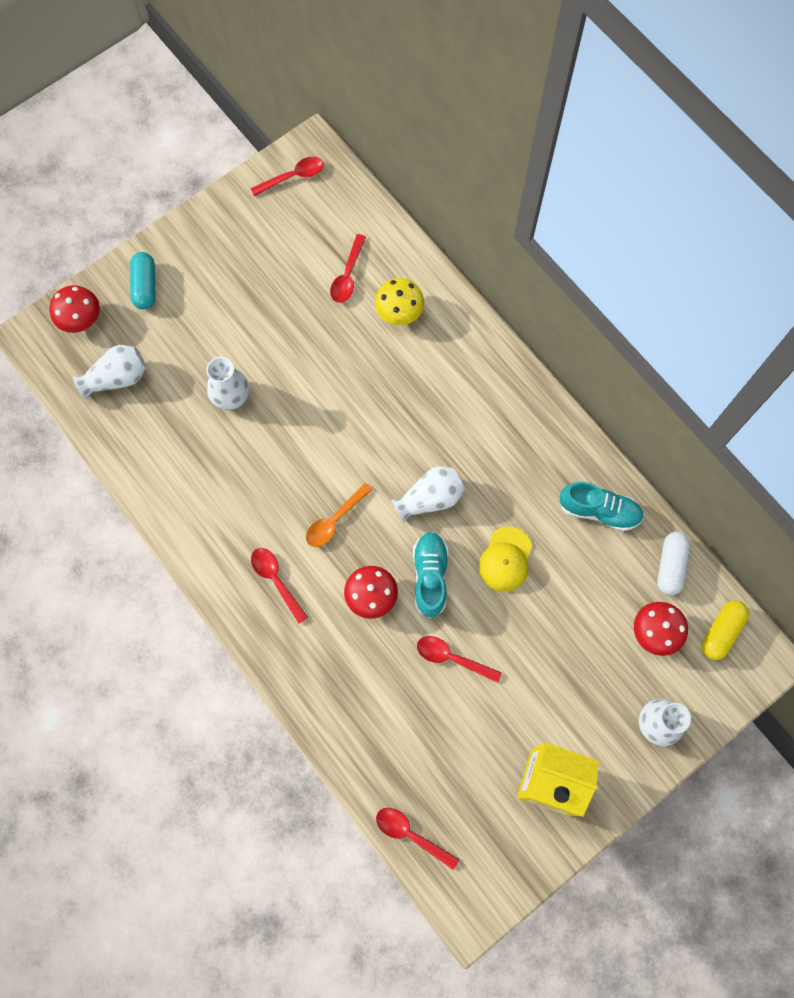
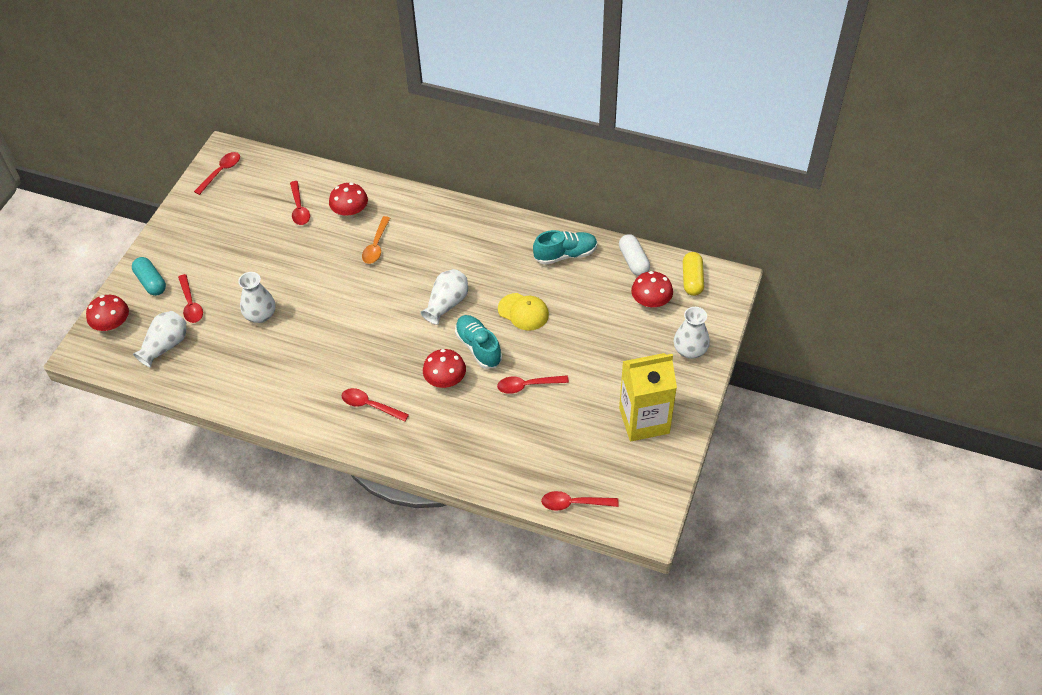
camera: 30 degrees left, 20 degrees down
(169, 339) = (191, 304): none -> red spoon
(335, 520) = (388, 349): orange spoon -> orange spoon (376, 245)
(399, 311) = (350, 211): yellow mushroom -> red mushroom
(505, 559) = (523, 312): yellow cap -> yellow cap turned 45 degrees counterclockwise

